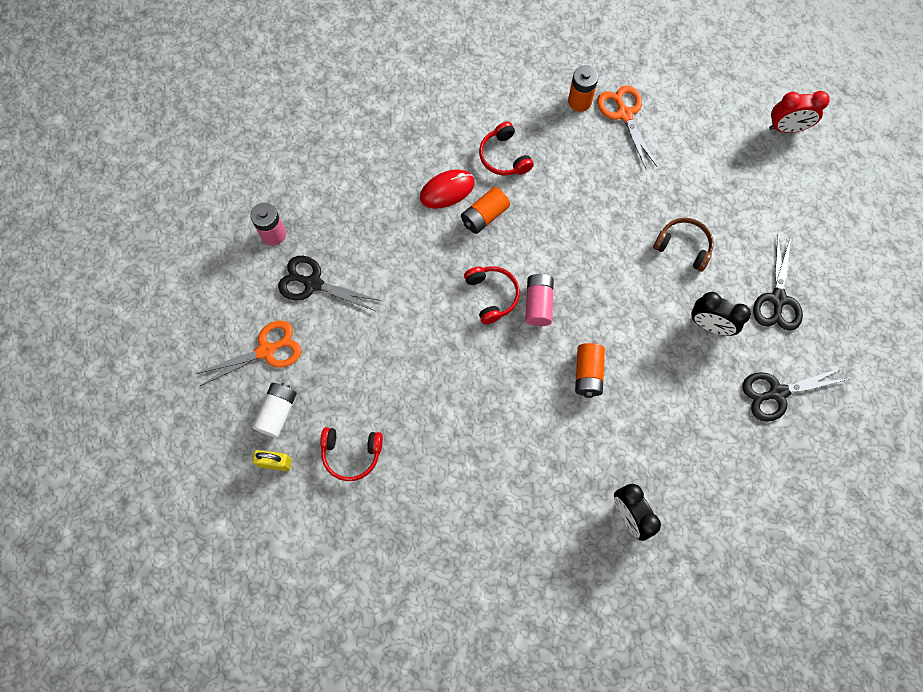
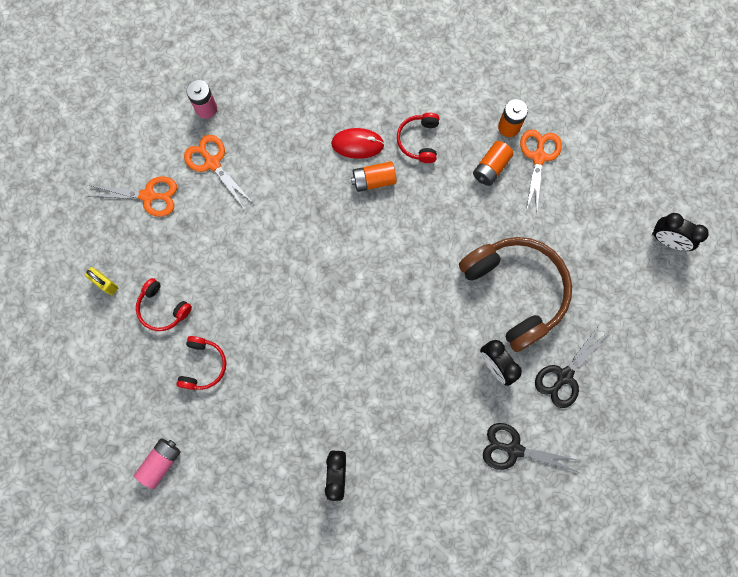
camera: 30 degrees right, 5 degrees up
(277, 412) = (129, 247): white battery -> none
(313, 283) = (212, 163): black scissors -> orange scissors
(492, 295) = (340, 247): red headphones -> red headphones (203, 365)
(538, 304) = (371, 273): pink battery -> pink battery (161, 462)
(588, 374) = (375, 349): orange battery -> orange battery (491, 168)
(683, 246) = (515, 291): brown headphones -> brown headphones, size x2.09
(786, 128) = (667, 241): red clock -> black clock

